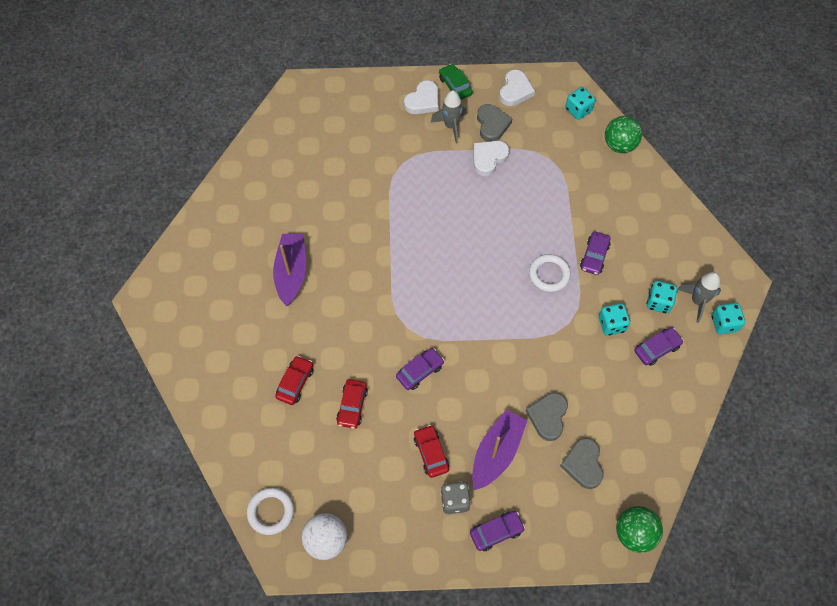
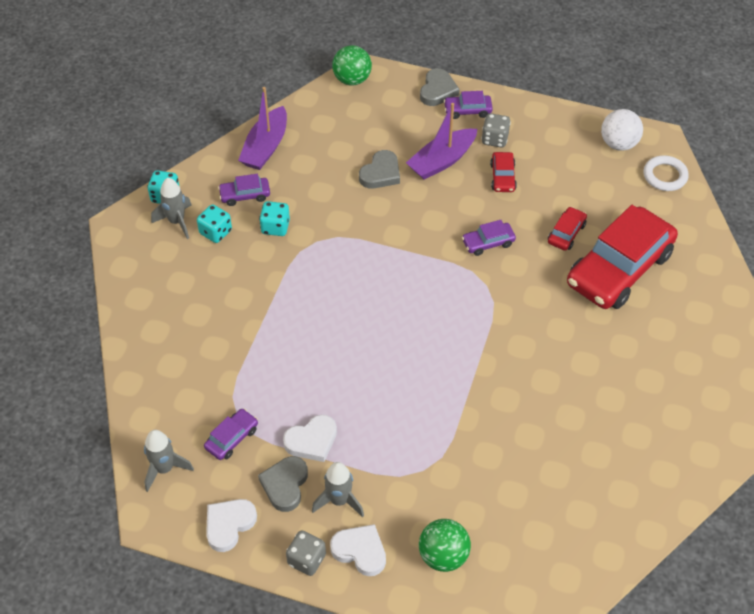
camera: 160 degrees left, 10 degrees down
(291, 272) = (598, 378): purple boat -> purple boat (265, 147)
(295, 383) = (619, 269): red car -> red car, size x2.38
(423, 101) = (360, 551): white heart -> white heart turned 60 degrees clockwise
(455, 86) = (306, 560): green car -> grey dice
(549, 274) = (312, 290): white ring -> none
(578, 110) = (164, 469): turquoise dice -> grey rocket
(583, 464) = (368, 132): grey heart -> grey heart (437, 90)
(594, 256) = (253, 293): purple car -> purple car (232, 438)
(619, 145) = (144, 406): green ball -> green ball (443, 556)

